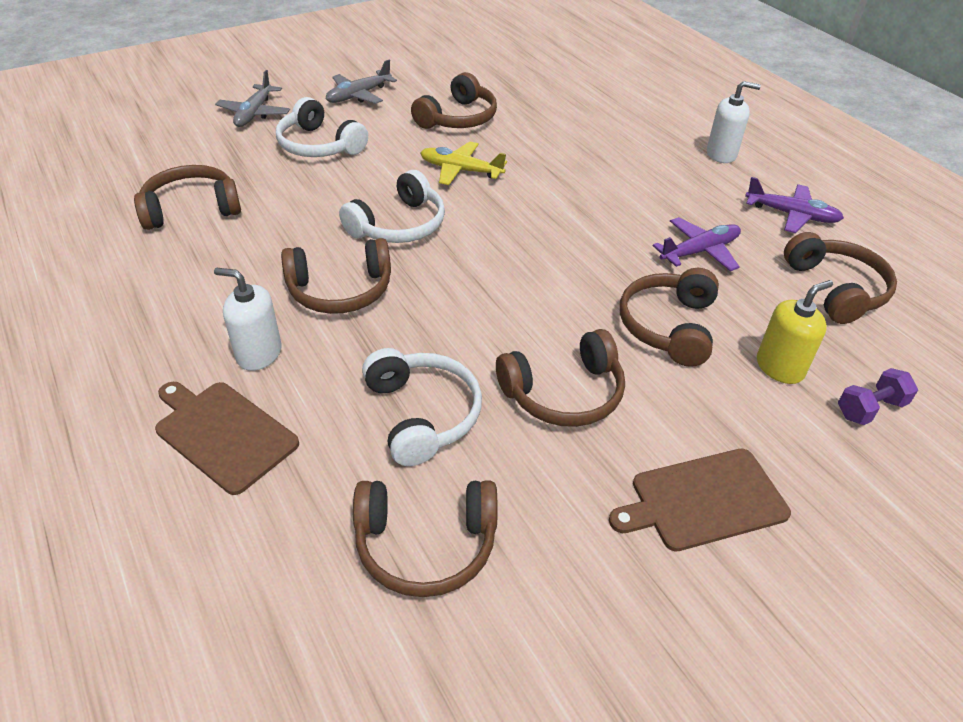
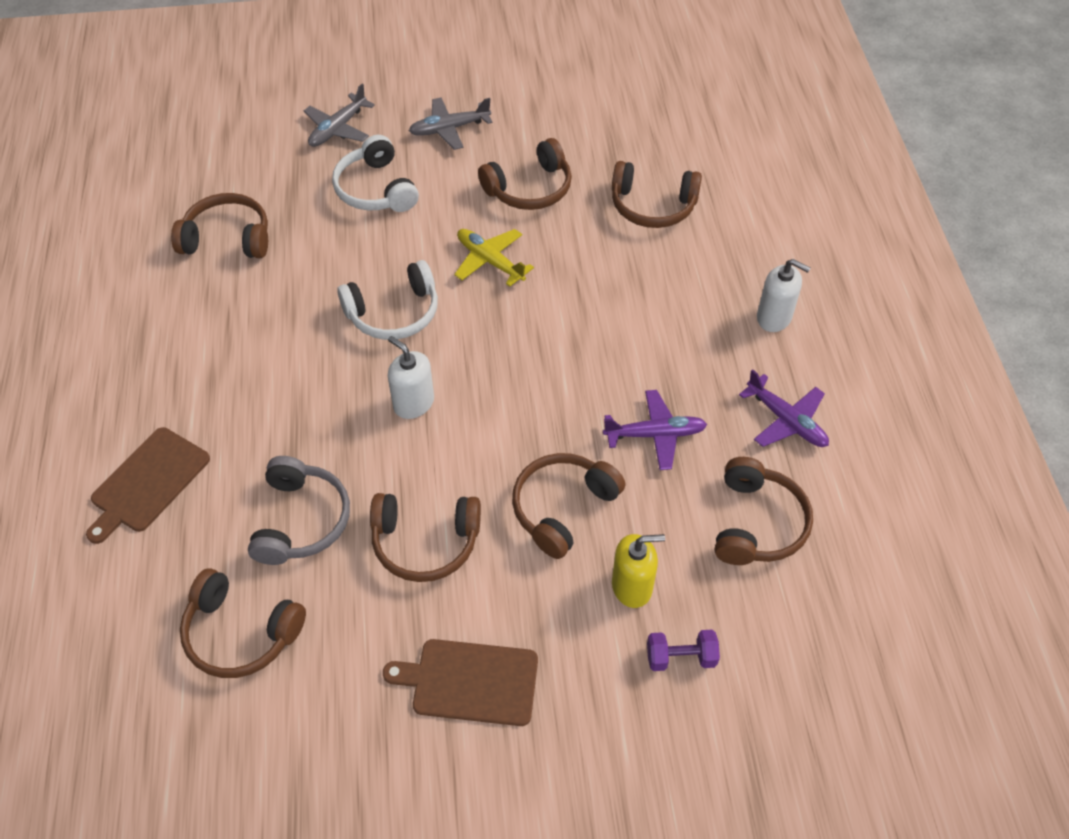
camera: 25 degrees right, 10 degrees up
(223, 434) = (148, 483): brown cutting board -> brown cutting board turned 120 degrees counterclockwise
(259, 354) = (208, 416): white soap dispenser -> white soap dispenser (413, 403)
(340, 290) = (304, 372): brown headphones -> brown headphones (652, 206)
(422, 414) = (301, 520): white headphones -> grey headphones

